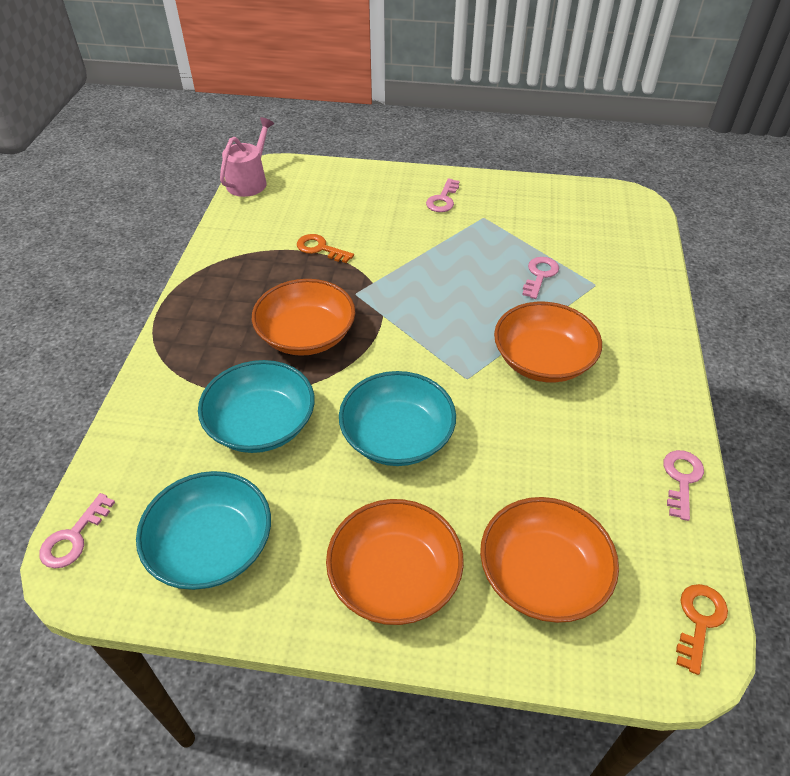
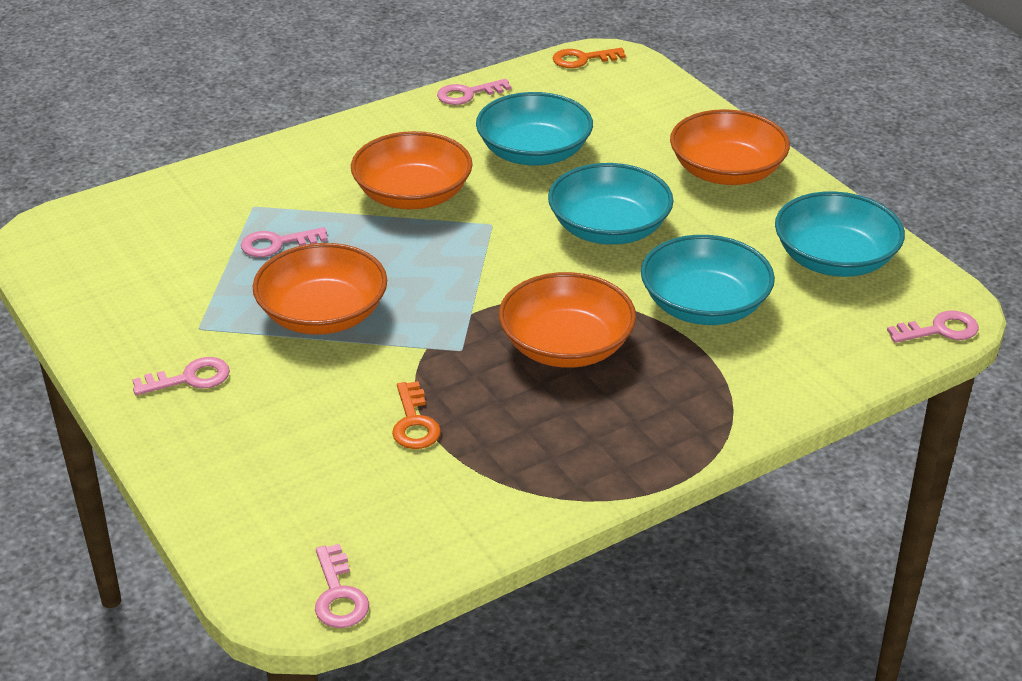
camera: 130 degrees left, 10 degrees down
(249, 181) = (339, 595): pink watering can -> pink key
(542, 574) = (634, 119): orange bowl -> orange bowl (323, 314)
(543, 462) = (534, 153): none -> turquoise bowl

